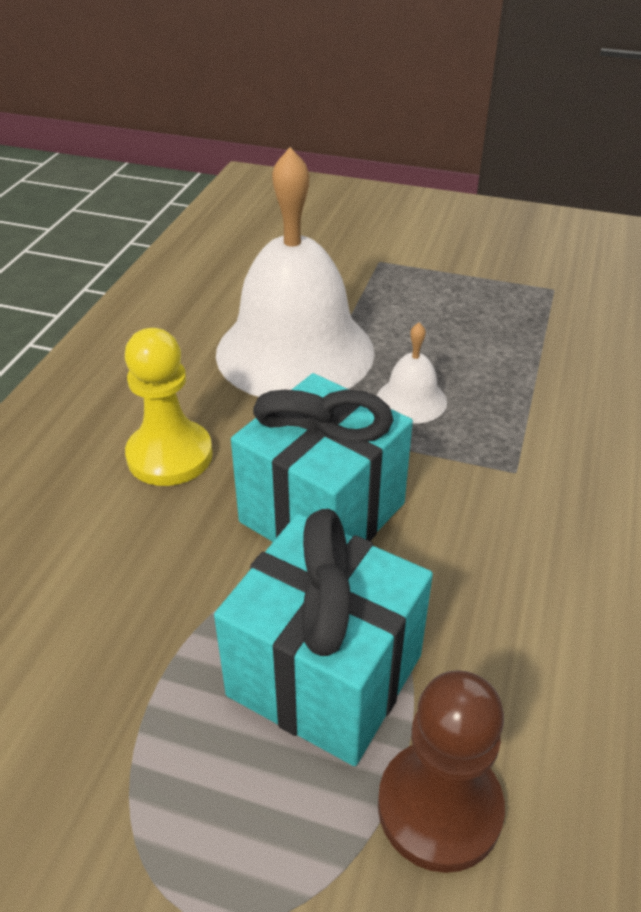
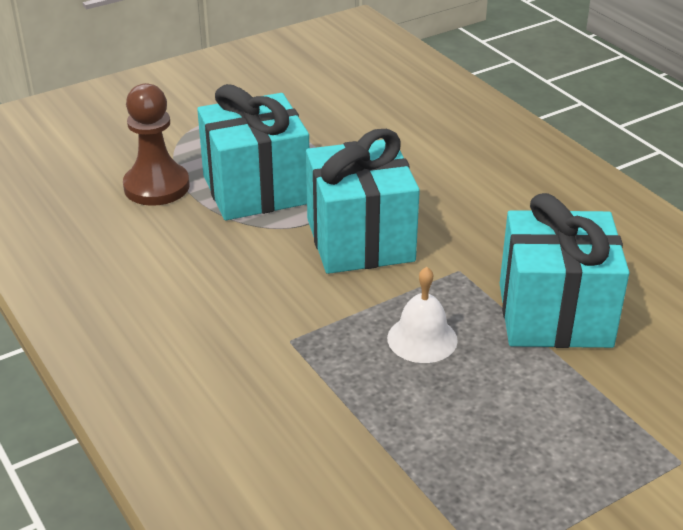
camera: 130 degrees right, 5 degrees down
(170, 456) = (484, 209): yellow pawn -> none
(295, 351) = (554, 315): white bell -> turquoise gift

